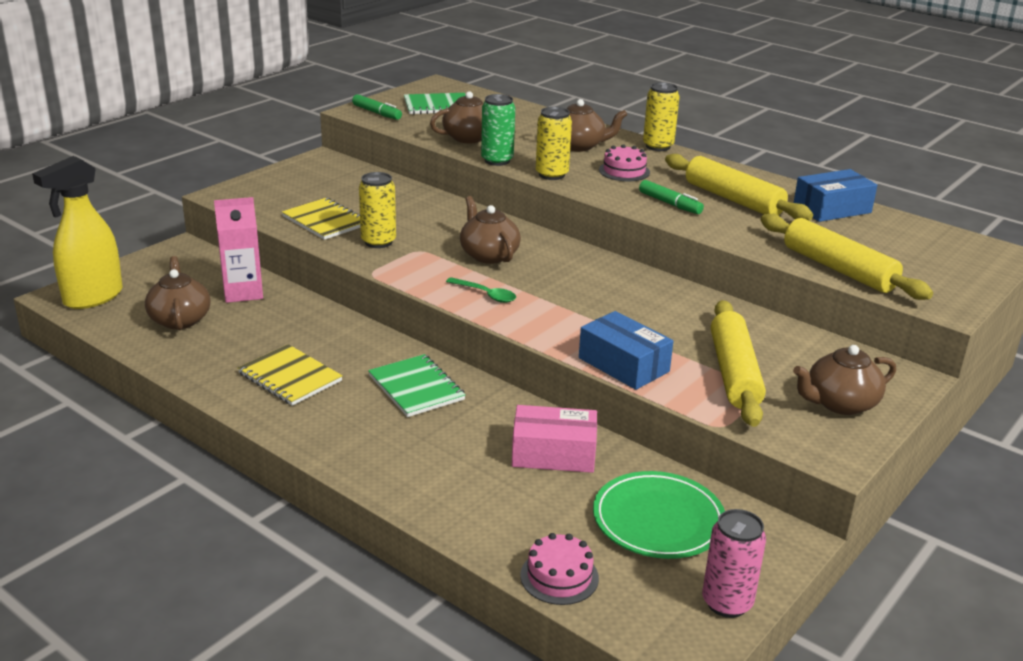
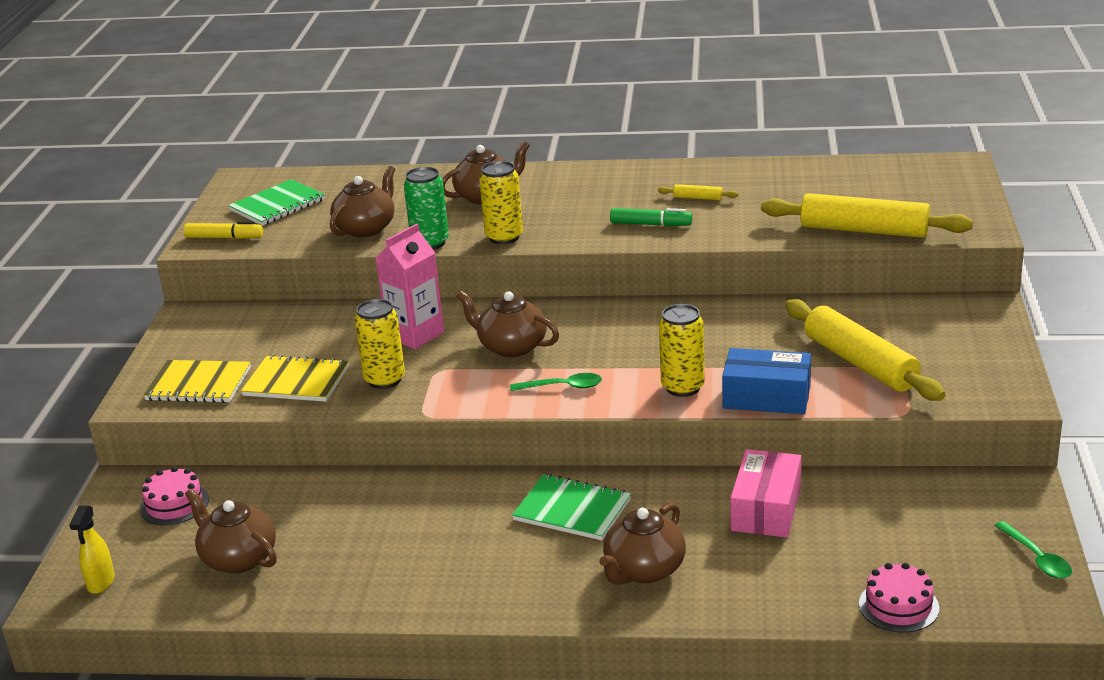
camera: 30 degrees left, 0 degrees up
(92, 297) = (101, 583): yellow spray bottle -> yellow spray bottle, size x0.48
(243, 292) = (265, 499): pink carton -> pink carton (415, 335)
(290, 377) = (439, 559): yellow notebook -> yellow notebook (198, 384)
(377, 113) = (224, 238): green marker -> yellow marker
(553, 453) = (766, 509): pink box -> pink box turned 45 degrees counterclockwise
(624, 171) = (565, 207): pink cake -> pink cake (174, 504)
(658, 146) = (560, 169): yellow can -> yellow can (683, 387)
(658, 520) = (913, 521): green plate -> none
(727, 603) = (1037, 558): pink can -> green spoon
(733, 199) = (698, 198): yellow rolling pin -> yellow rolling pin, size x0.41
(832, 209) = (788, 175): blue box -> none
(840, 403) = (966, 351): brown teapot -> brown teapot (644, 570)

